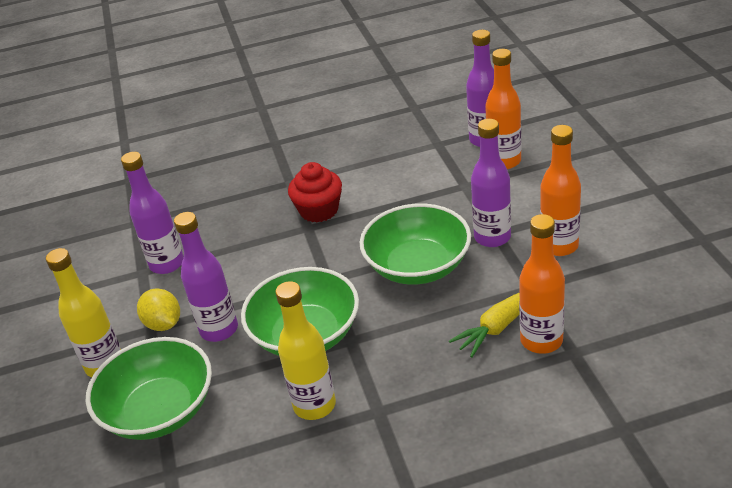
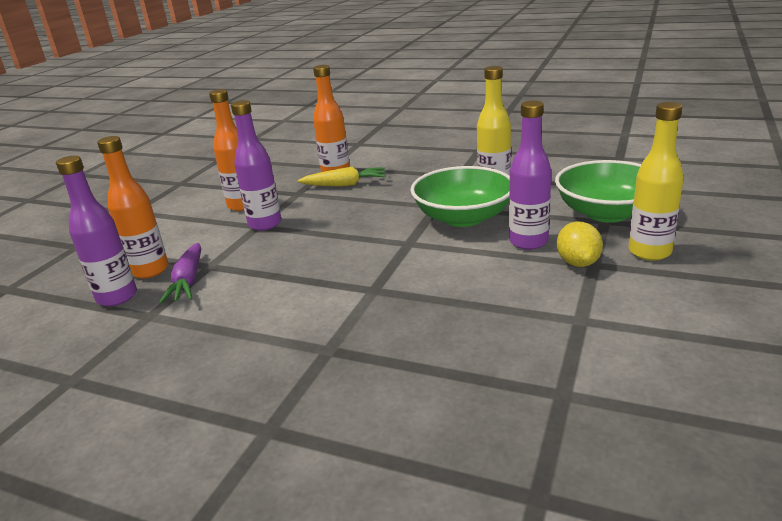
camera: 145 degrees left, 10 degrees down
(167, 264) = (546, 316): purple bottle -> none
(319, 210) = (343, 301): red cupcake -> none
(418, 266) = (336, 227): green bowl -> none
(456, 169) = (188, 281): none -> purple carrot

